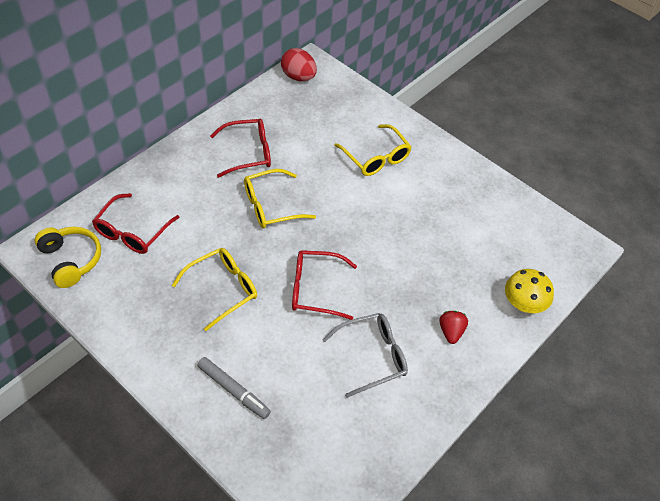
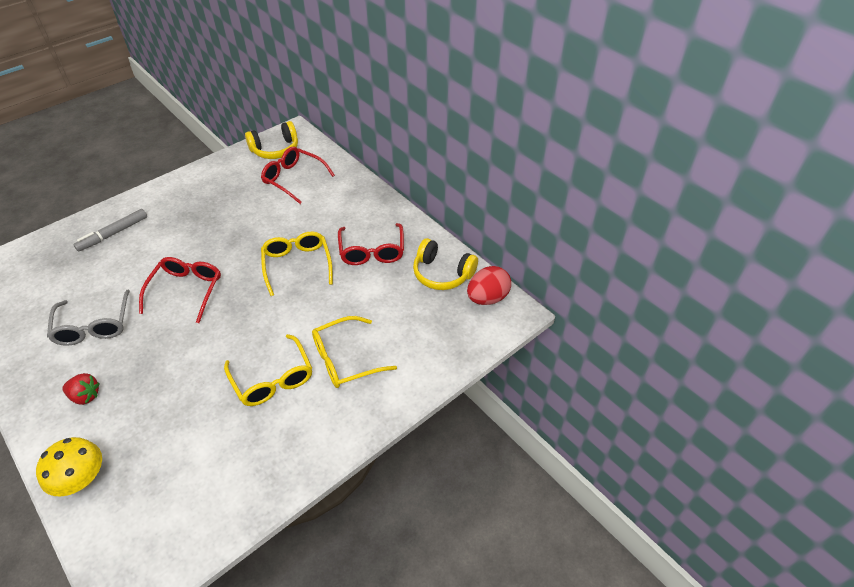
camera: 100 degrees right, 5 degrees down
(223, 289) = (213, 230): yellow glasses -> yellow glasses (273, 379)
(273, 104) = (442, 273): none -> yellow headphones

